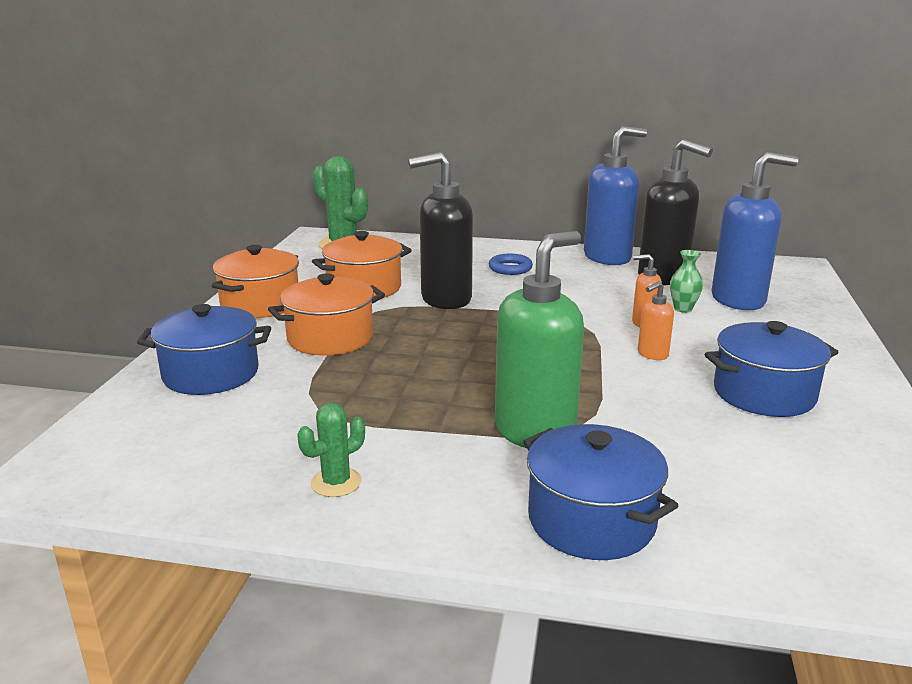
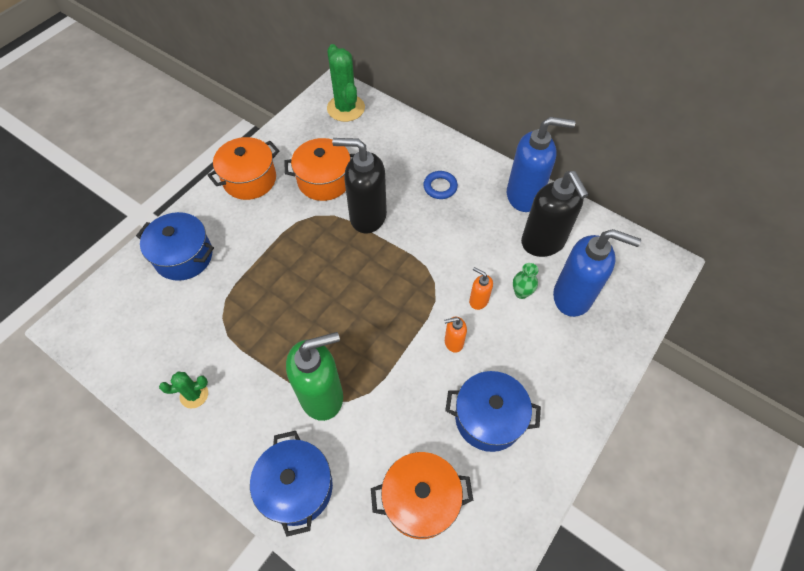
camera: 25 degrees right, 35 degrees up
(330, 338) = (268, 240): orange pot -> orange pot (420, 500)

